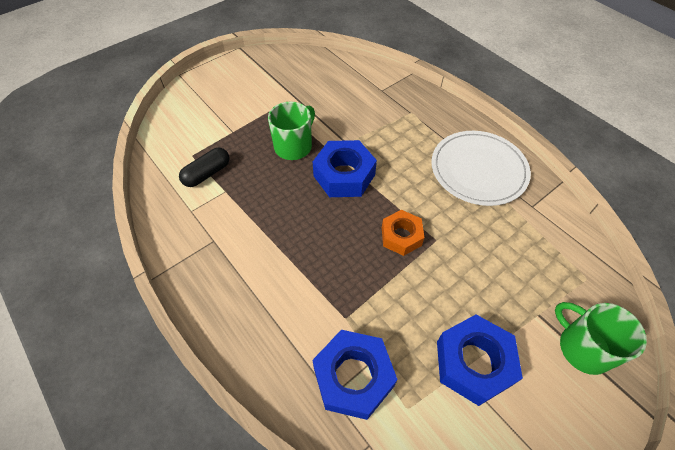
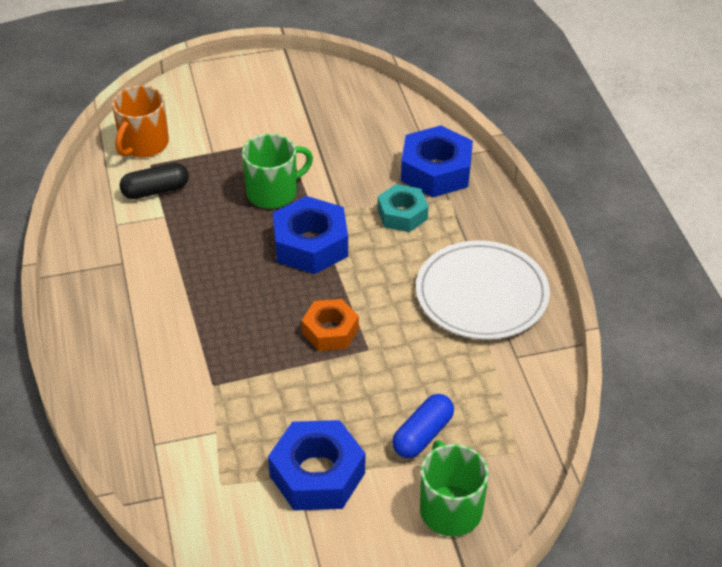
camera: 25 degrees right, 10 degrees down
(178, 142) = (143, 144): none -> orange mug
(353, 377) = (185, 437): blue nut -> blue nut (436, 171)
(389, 132) = (402, 214): none -> turquoise nut
(520, 293) = (422, 435): none -> blue capsule

